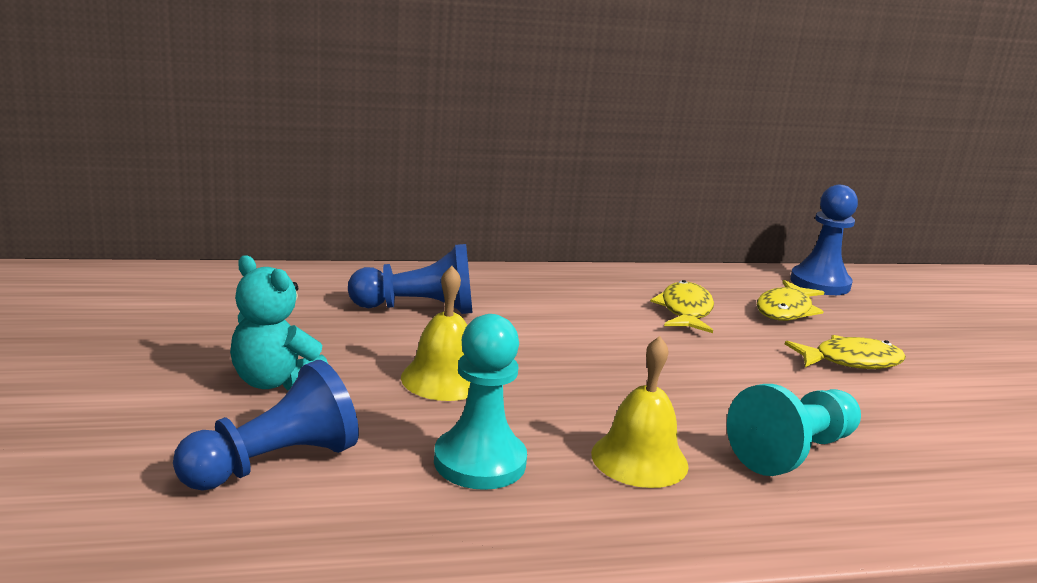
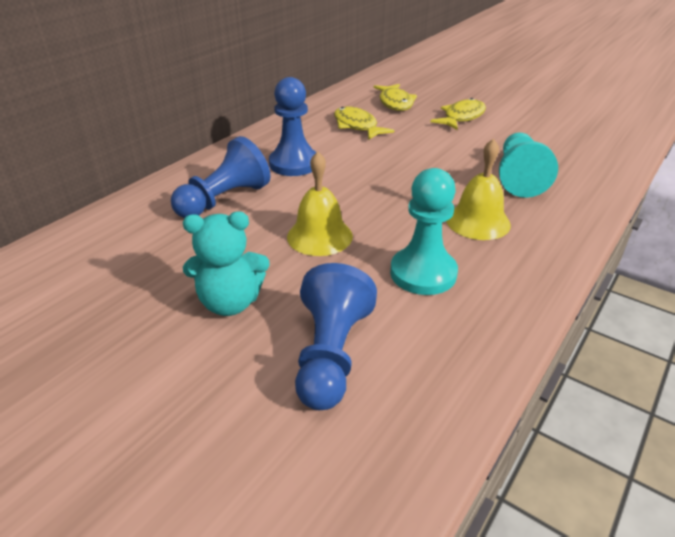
camera: 40 degrees left, 15 degrees up
(820, 283) = (383, 80): blue pawn -> blue pawn (294, 164)

